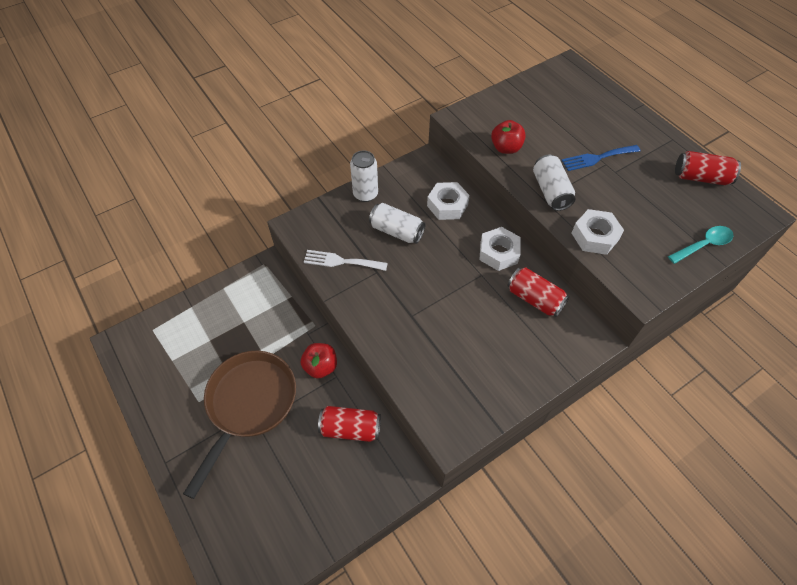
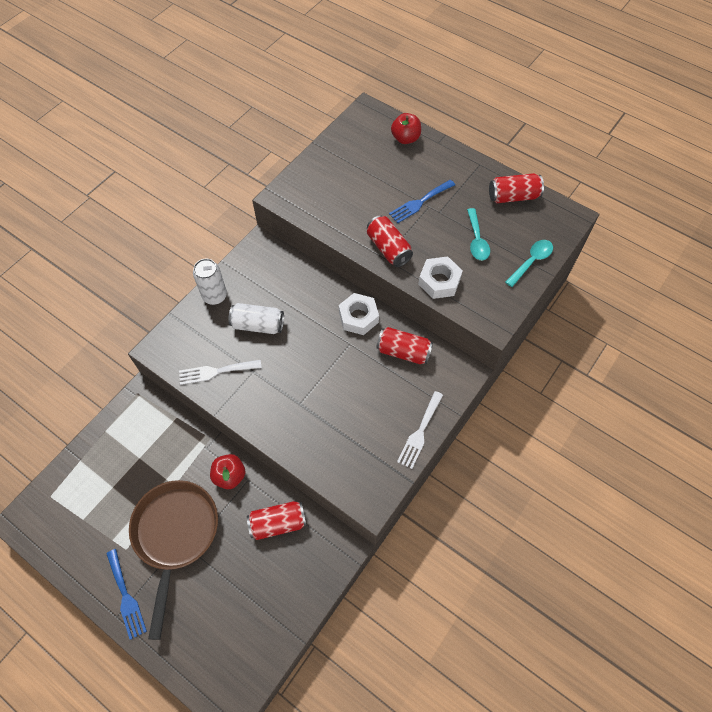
camera: 20 degrees left, 5 degrees up
(181, 446) = (126, 597): none -> blue fork
(447, 205) = (297, 284): white nut -> none
(506, 148) = (335, 216): red apple -> red apple (405, 138)
(526, 384) = (420, 432): none -> white fork
(551, 191) = (388, 248): white can -> red can
(648, 208) = (476, 240): none -> turquoise spoon

